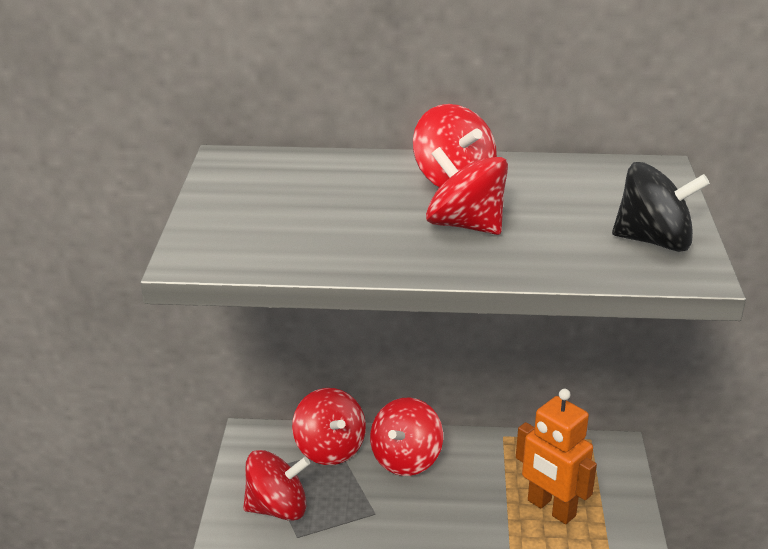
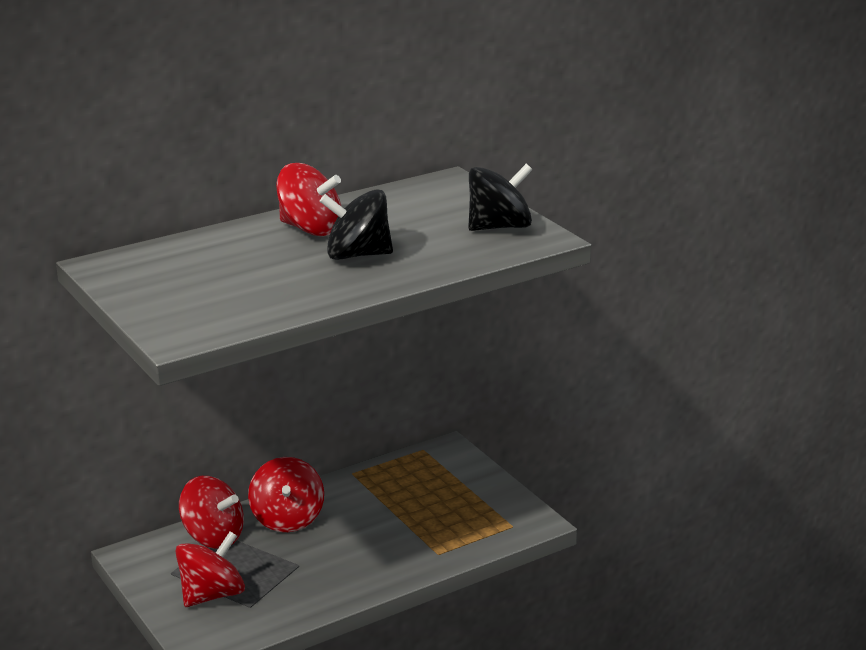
camera: 35 degrees left, 5 degrees down
(465, 225) = (357, 255): red spinning top -> black spinning top
(551, 508) = (435, 506): orange robot -> none

